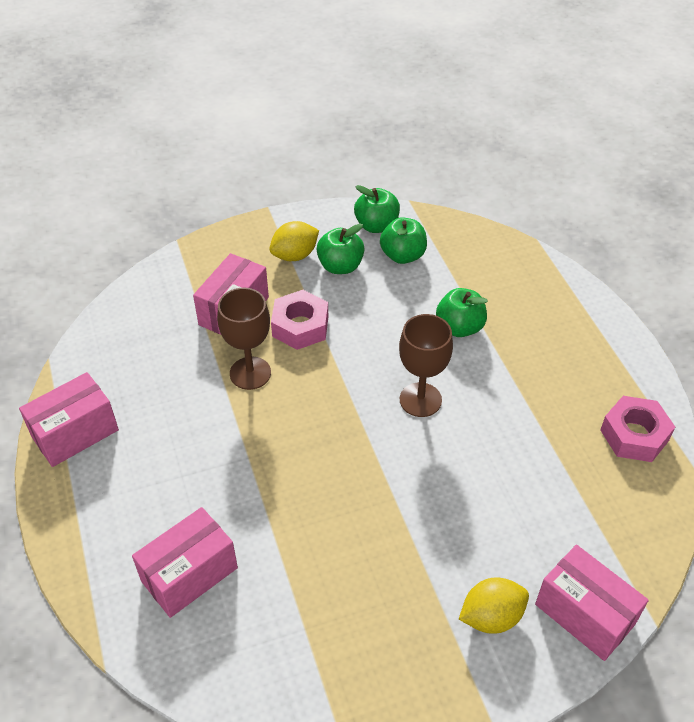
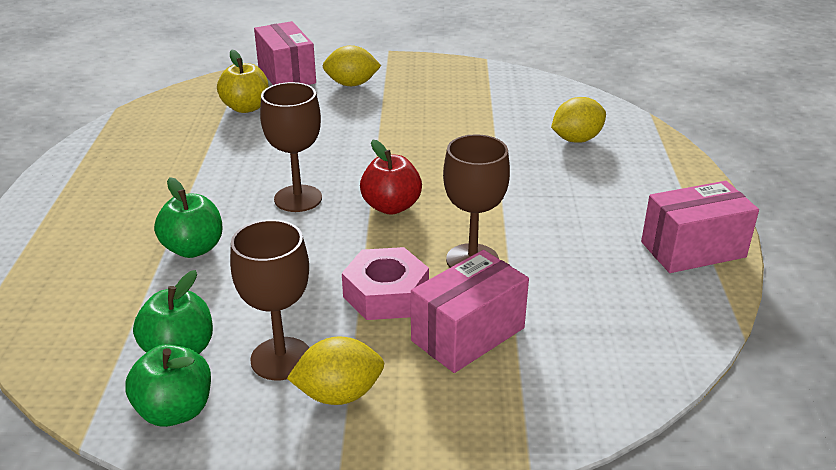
camera: 160 degrees left, 15 degrees down
(189, 574) = (576, 139): pink box -> yellow lemon
(338, 413) = (391, 206): none -> red apple
(340, 266) = (281, 359): green apple -> brown goblet
(572, 523) = (246, 108): none -> yellow apple
(634, 435) = (130, 138): pink nut -> none

